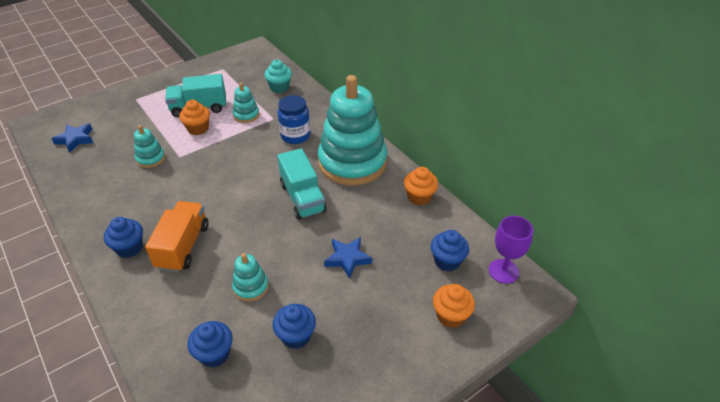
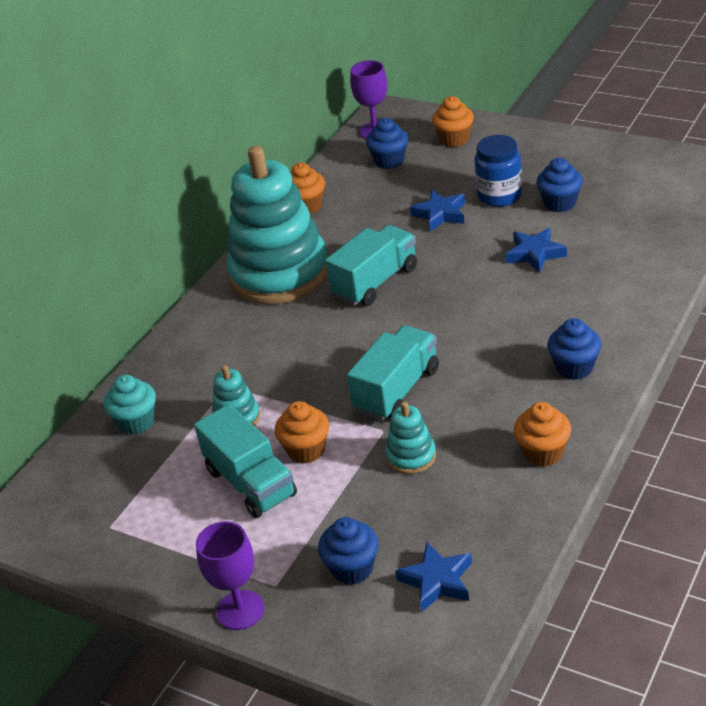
camera: 110 degrees left, 5 degrees down
(92, 204) = (543, 452): none -> orange cupcake
(136, 88) = (240, 610): none -> purple goblet
(183, 246) = (531, 328): orange truck -> none
(201, 171) = (397, 390): none -> turquoise truck
(214, 354) = (627, 236): blue cupcake -> blue cupcake (352, 568)
(251, 287) = (535, 254): turquoise stacking toy -> blue star
(295, 136) = (255, 345): blue jar -> blue jar (499, 196)

